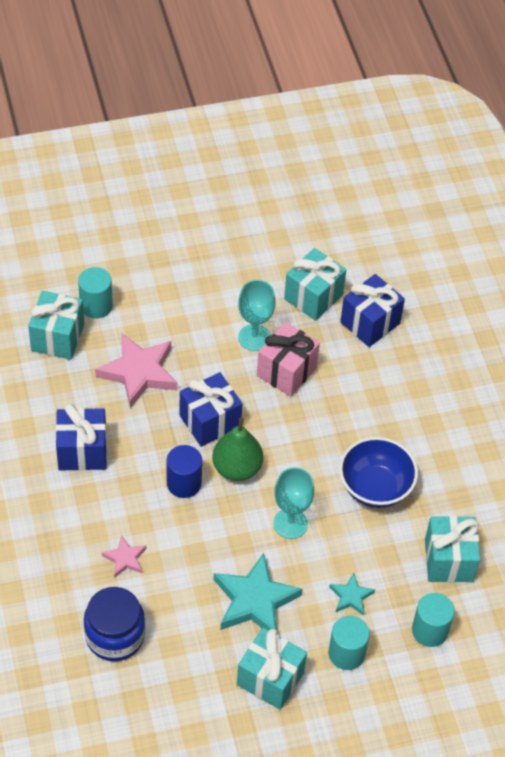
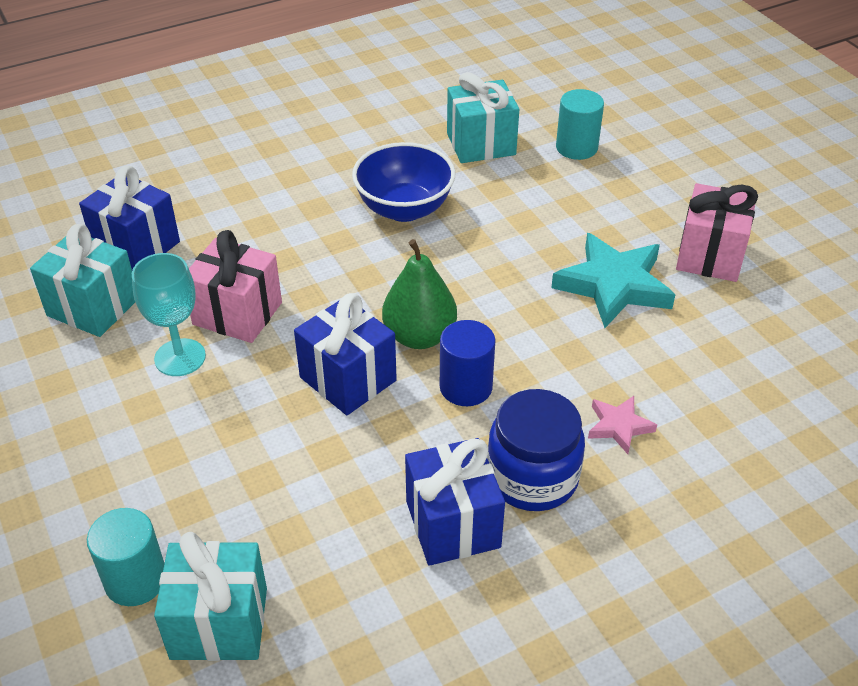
camera: 100 degrees left, 10 degrees down
(115, 636) = (743, 411): blue jar -> blue jar (532, 477)
(139, 372) = (274, 484): pink star -> none
(270, 678) = (710, 256): turquoise gift -> pink gift
(290, 523) = (486, 272): turquoise goblet -> none
(346, 653) = (640, 202): turquoise cylinder -> none
(351, 596) = (565, 208): turquoise star -> none

